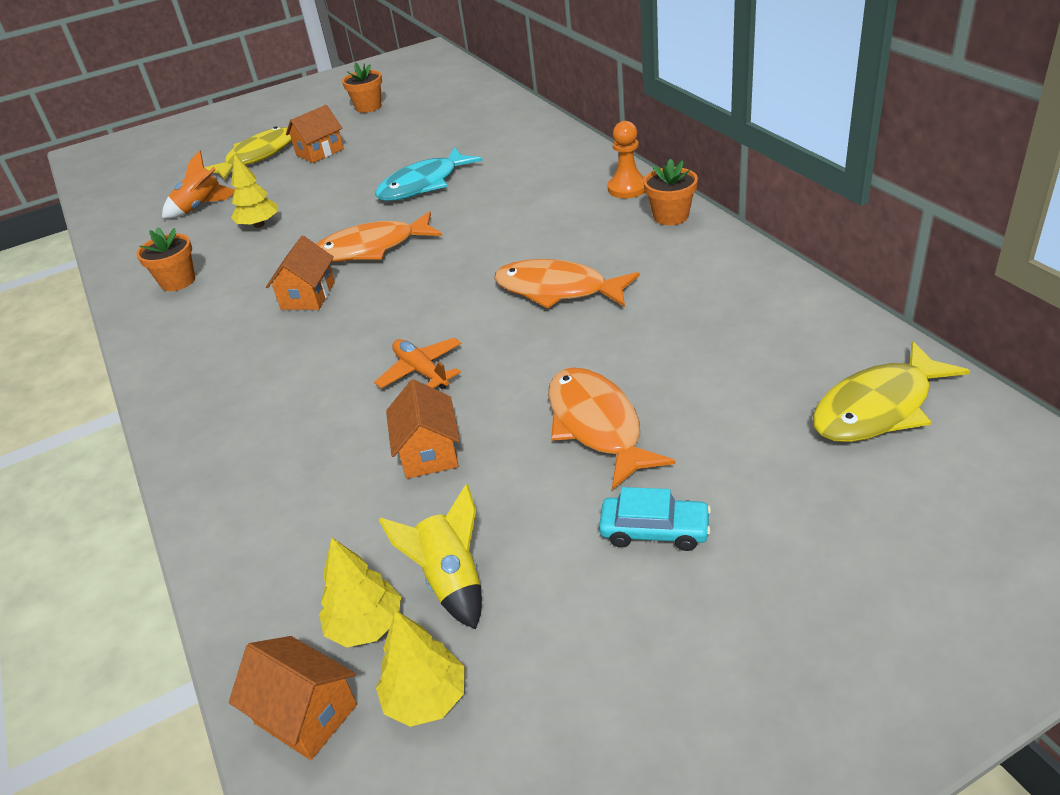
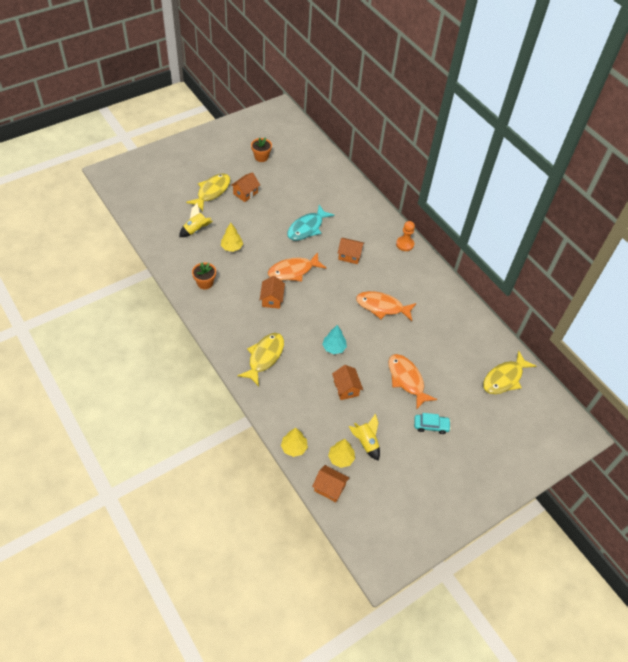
camera: 15 degrees left, 15 degrees up
(201, 207) = (196, 230): orange rocket -> yellow rocket
(247, 399) = (264, 357): none -> yellow fish
(421, 371) = (334, 348): orange plane -> turquoise tree
(426, 698) = (366, 483): yellow tree -> yellow tree (294, 447)
(501, 215) = (349, 255): none -> orange house
(671, 216) = (425, 266): orange flower pot -> none

